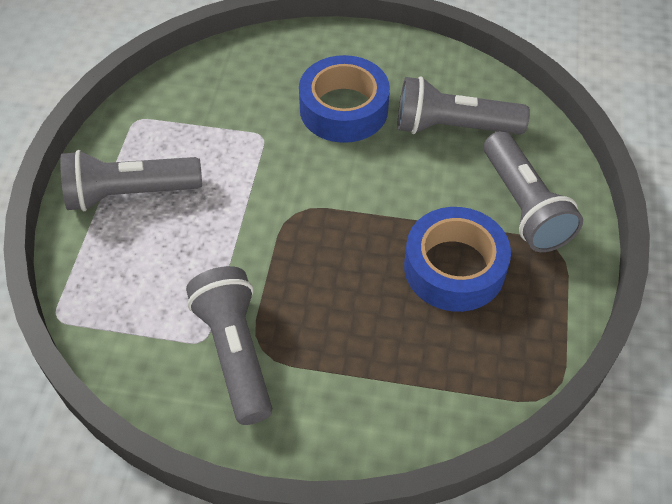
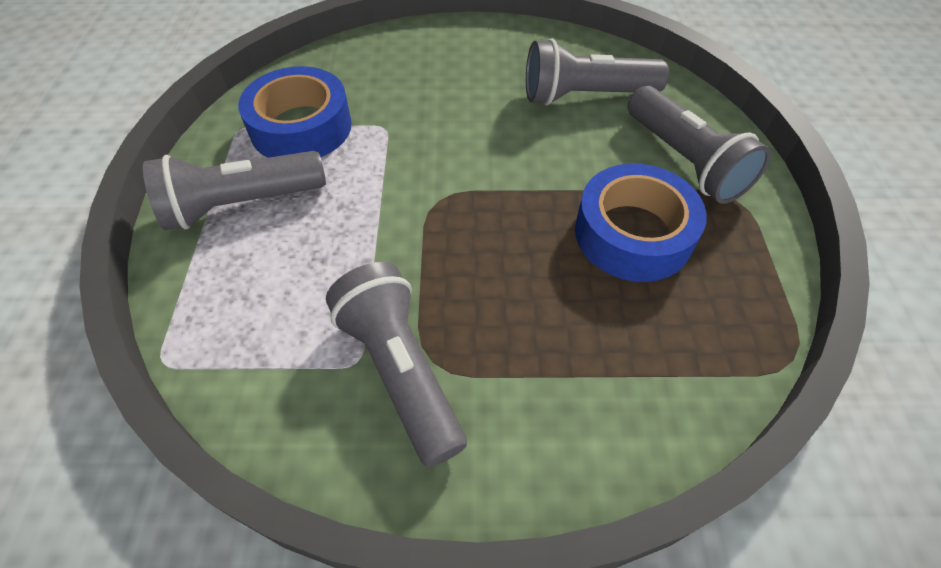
camera: 10 degrees left, 0 degrees up
(343, 109) = (466, 92): blue tape -> blue tape (301, 127)

